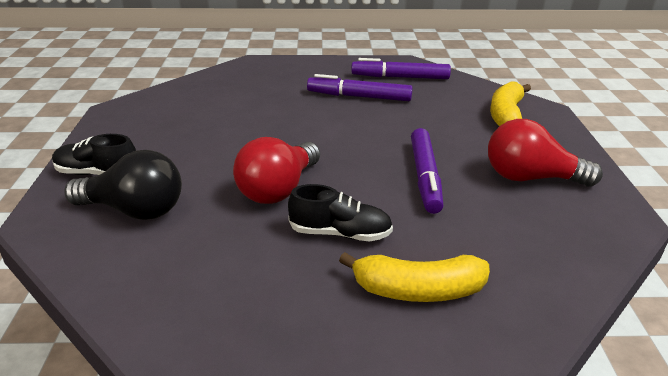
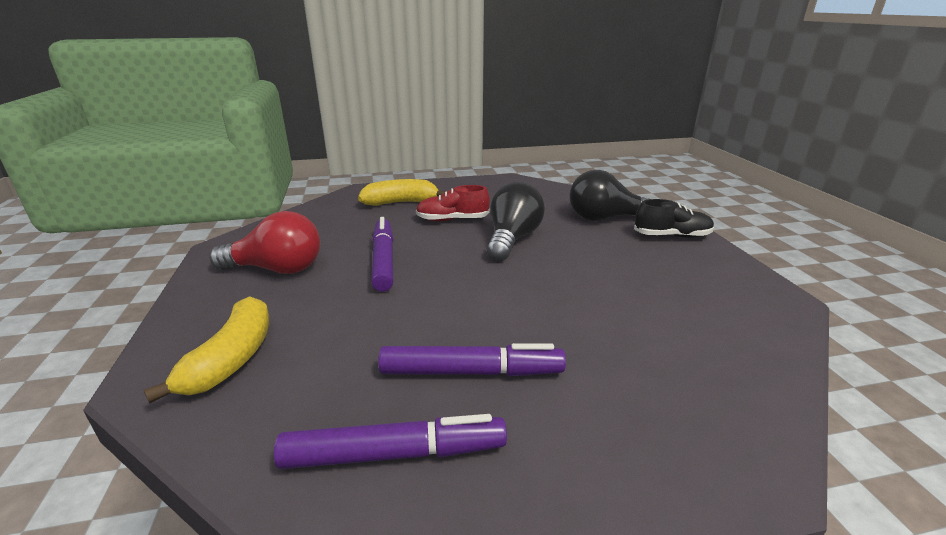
camera: 170 degrees right, 5 degrees down
(278, 189) = (512, 239): red light bulb -> black light bulb
(340, 233) = (452, 220): black shoe -> red shoe

